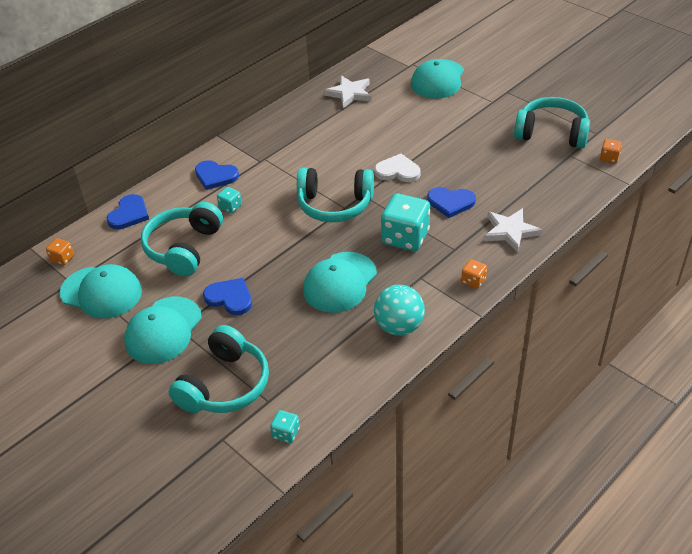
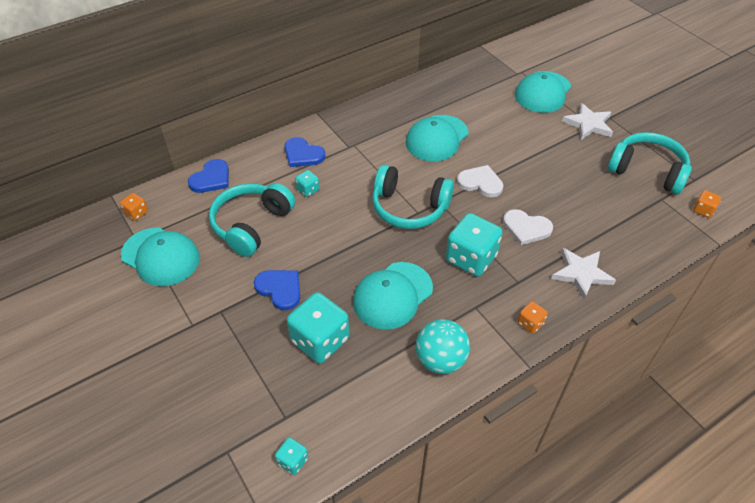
camera: 10 degrees right, 5 degrees up
(163, 330) = (206, 311): turquoise cap -> turquoise cap (437, 138)
(225, 385) = (247, 388): turquoise headphones -> none
(282, 333) = (320, 340): none -> turquoise dice
(349, 93) = (453, 92): white star -> white star (588, 124)
(450, 202) = (526, 228): blue heart -> white heart

